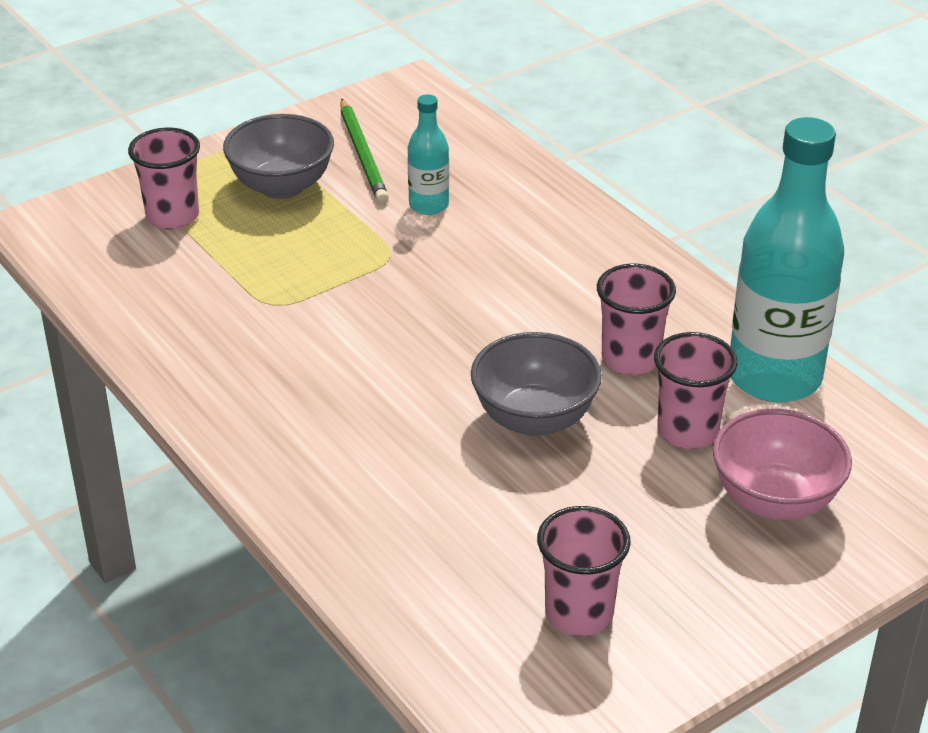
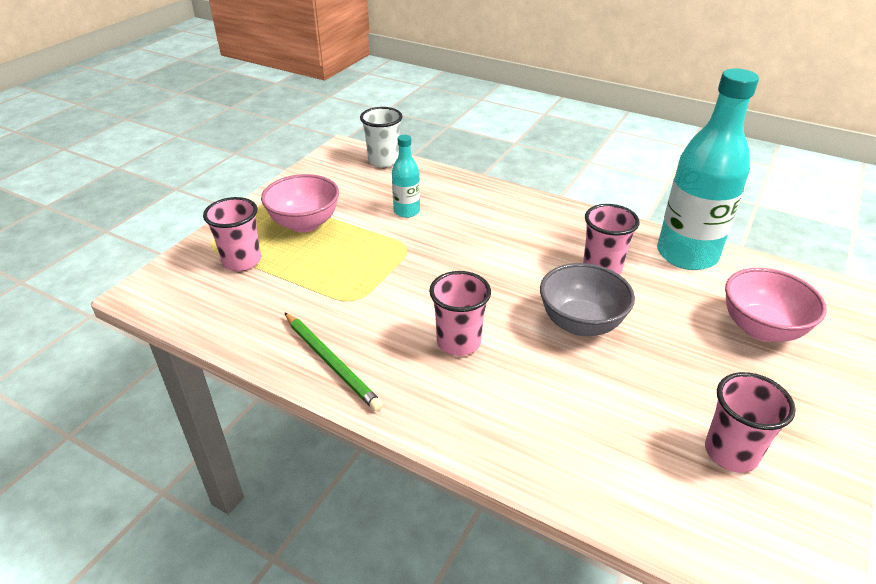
camera: 25 degrees left, 0 degrees up
(282, 186) = (304, 224): grey bowl -> pink bowl
(363, 154) = (343, 193): green pencil -> green pencil (331, 362)
(454, 119) = (383, 161): none -> white cup
(687, 431) = (674, 302): pink cup -> pink cup (458, 342)

